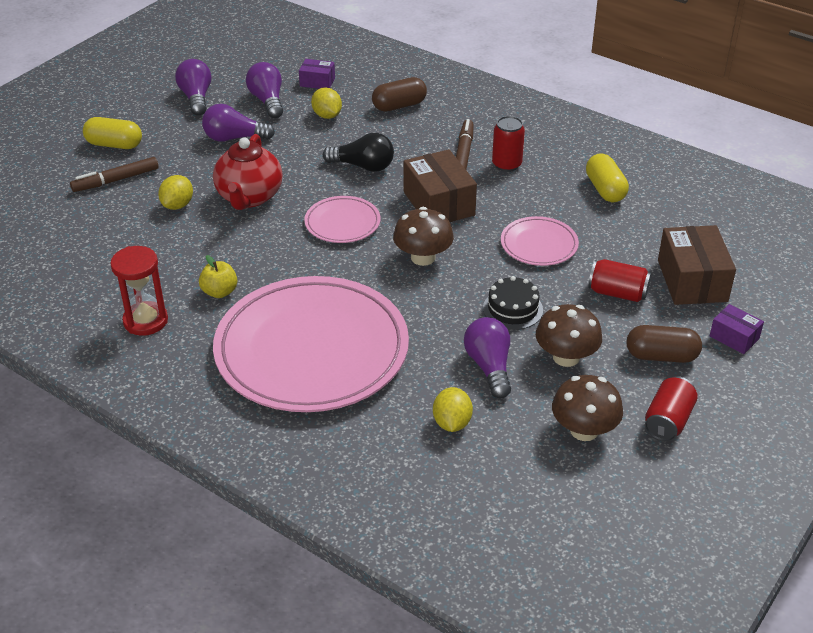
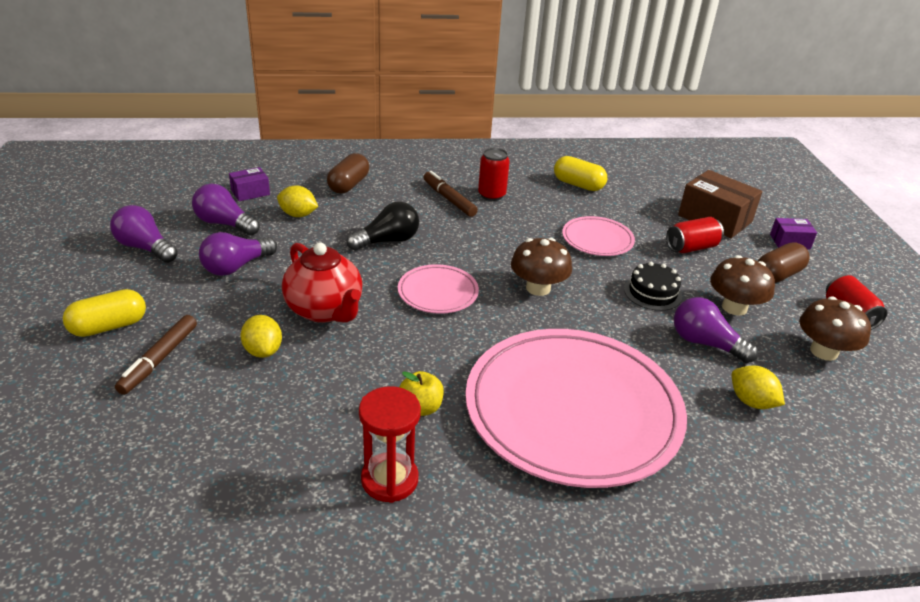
camera: 45 degrees left, 5 degrees down
(438, 203) = (487, 243): brown box -> none

